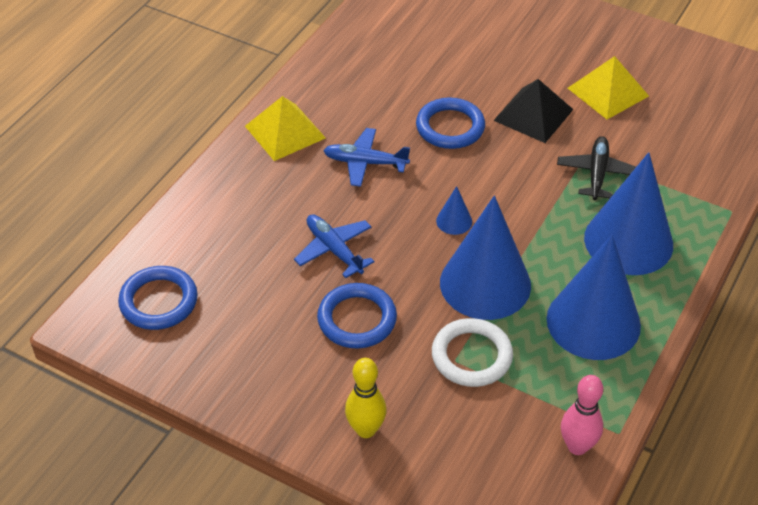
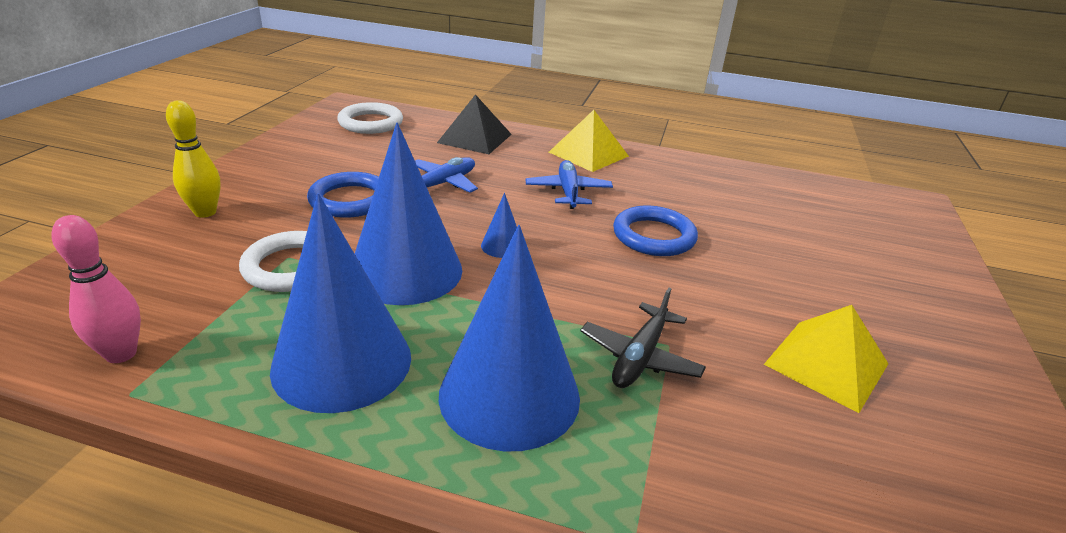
camera: 75 degrees right, 15 degrees down
(158, 301) = (371, 123): blue ring -> white ring
(533, 115) = (720, 295): black pyramid -> black pyramid (474, 138)
(597, 173) = (640, 357): black plane -> black plane turned 120 degrees clockwise

